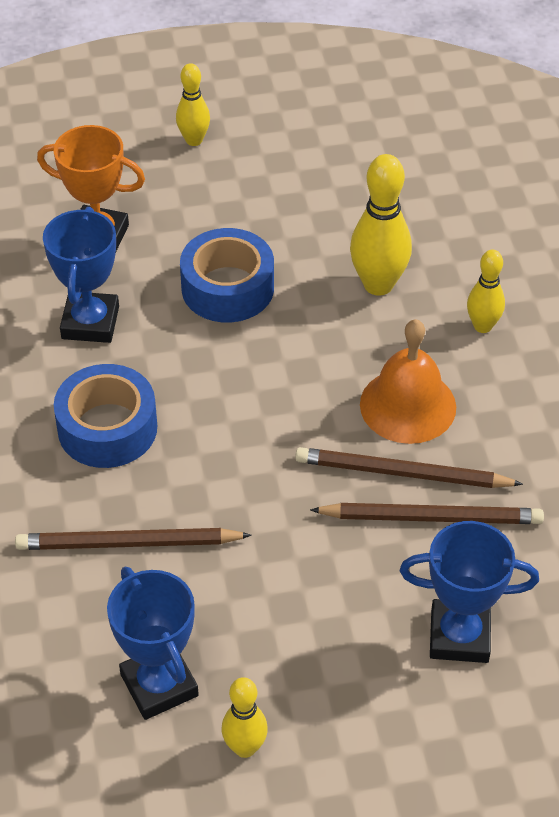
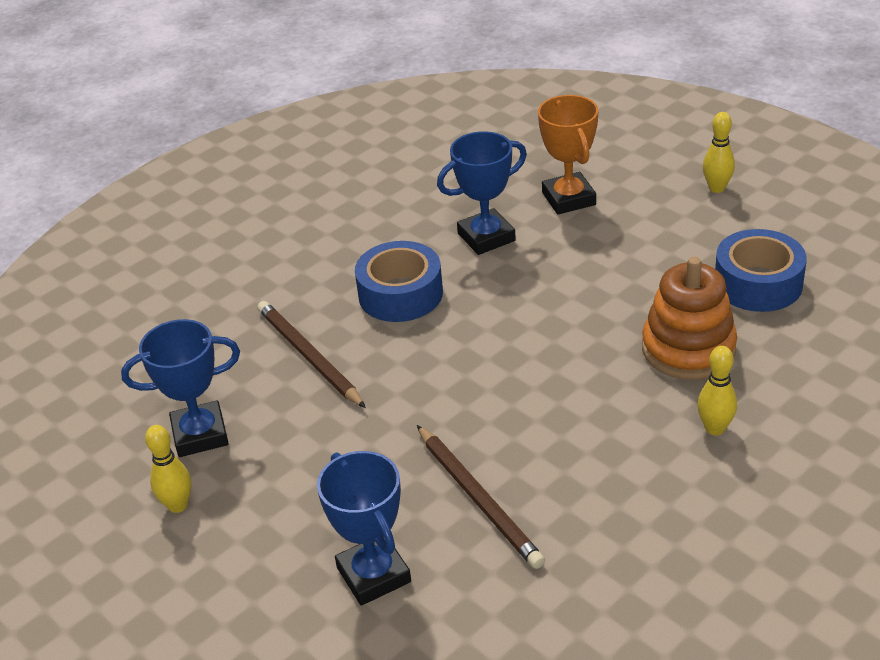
camera: 60 degrees right, 10 degrees down
(159, 685) = (200, 434): blue trophy -> blue trophy turned 45 degrees clockwise
(227, 288) = (592, 278): blue tape -> blue tape (758, 283)
(378, 284) = (688, 349): yellow bowling pin -> orange stacking toy
(402, 473) = (507, 460): brown pencil -> none
(408, 405) = (580, 428): orange bell -> none

